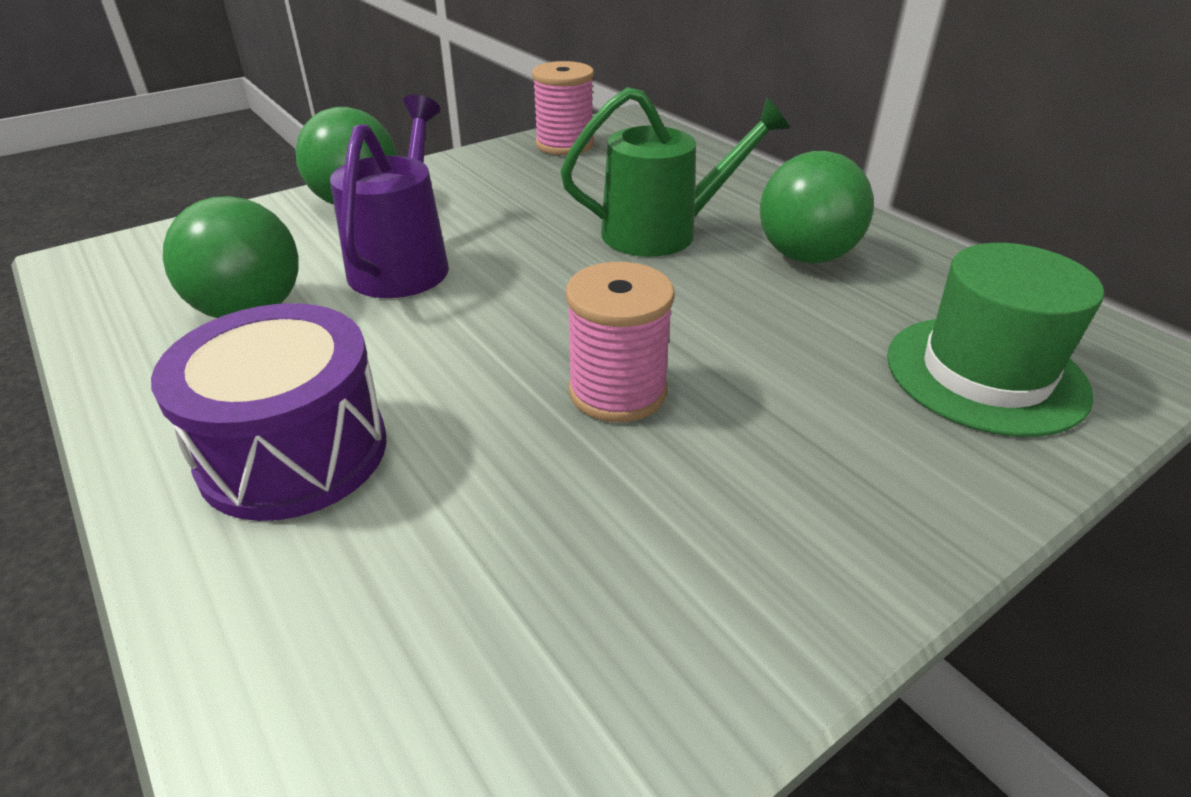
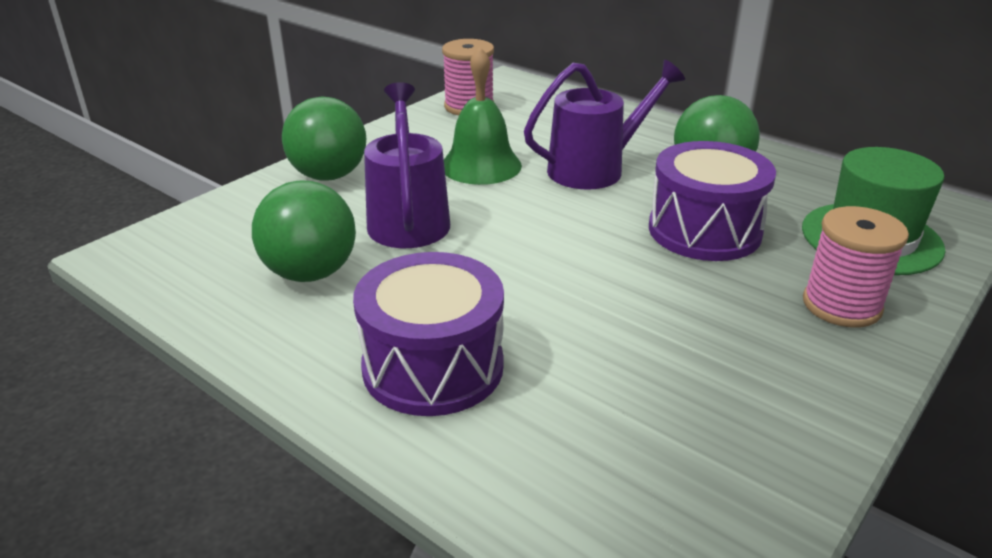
camera: 15 degrees left, 5 degrees down
(531, 212) = (481, 165): none -> green bell
(617, 391) = (638, 287): pink spool -> pink spool (841, 305)
(663, 232) = (595, 169): green watering can -> purple watering can
(753, 329) = (704, 230): none -> purple drum

